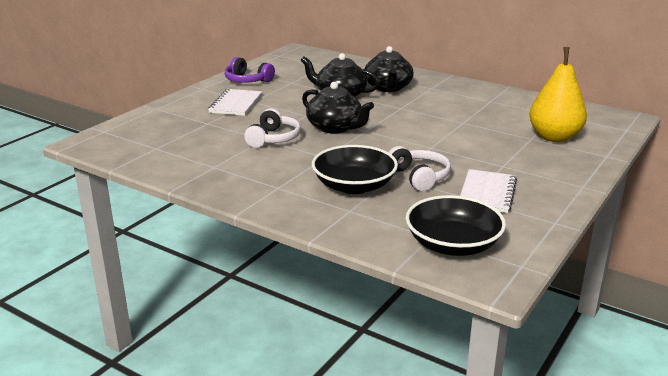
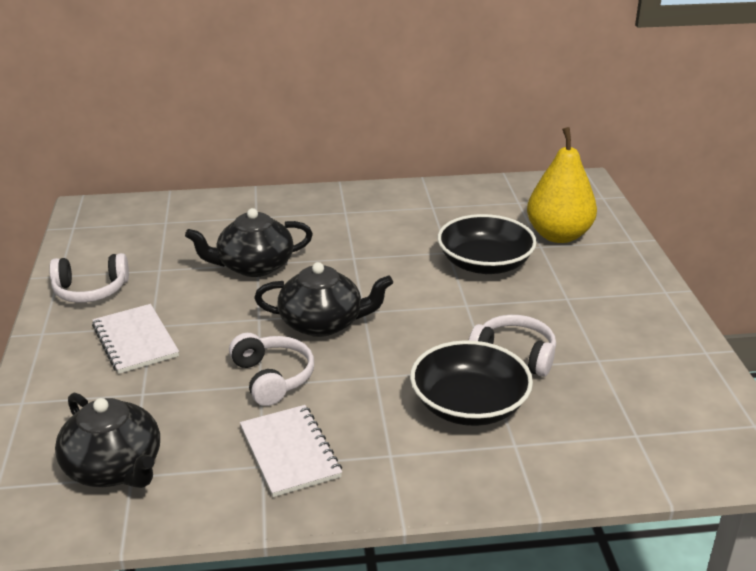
camera: 40 degrees left, 5 degrees up
(247, 80) = (91, 290): purple headphones -> white headphones
(388, 87) = (295, 230): black teapot -> black teapot (114, 467)
(453, 244) = (669, 434): black bowl -> black bowl (485, 263)
(487, 193) = (604, 344): white notebook -> white notebook (290, 452)

